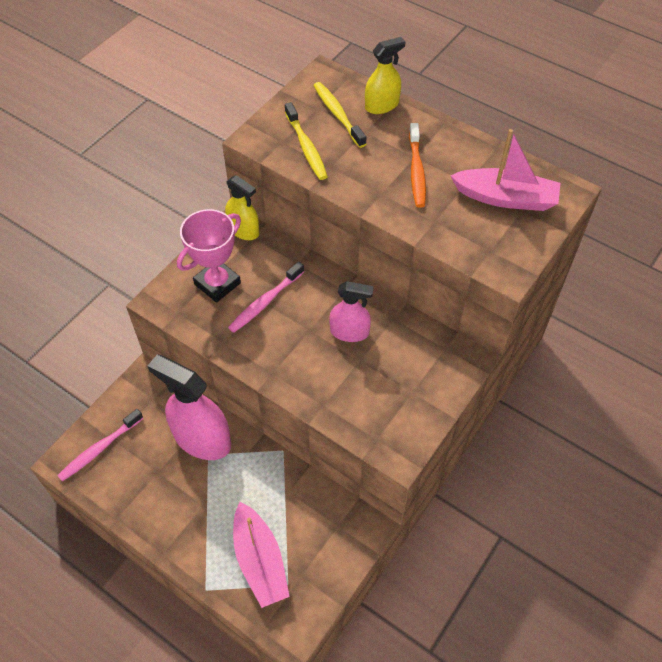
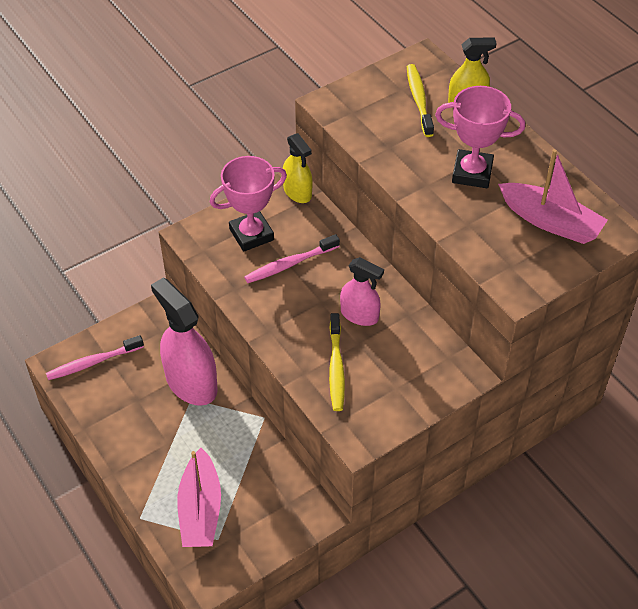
camera: 20 degrees right, 5 degrees down
(306, 147) = (373, 123): yellow toothbrush -> yellow toothbrush (336, 367)
(416, 171) = (472, 173): orange toothbrush -> pink trophy

